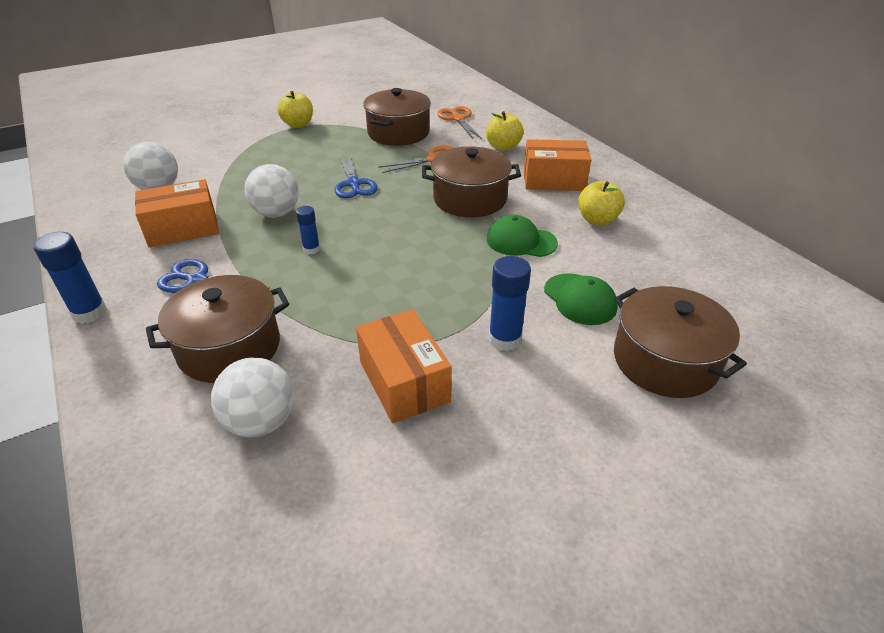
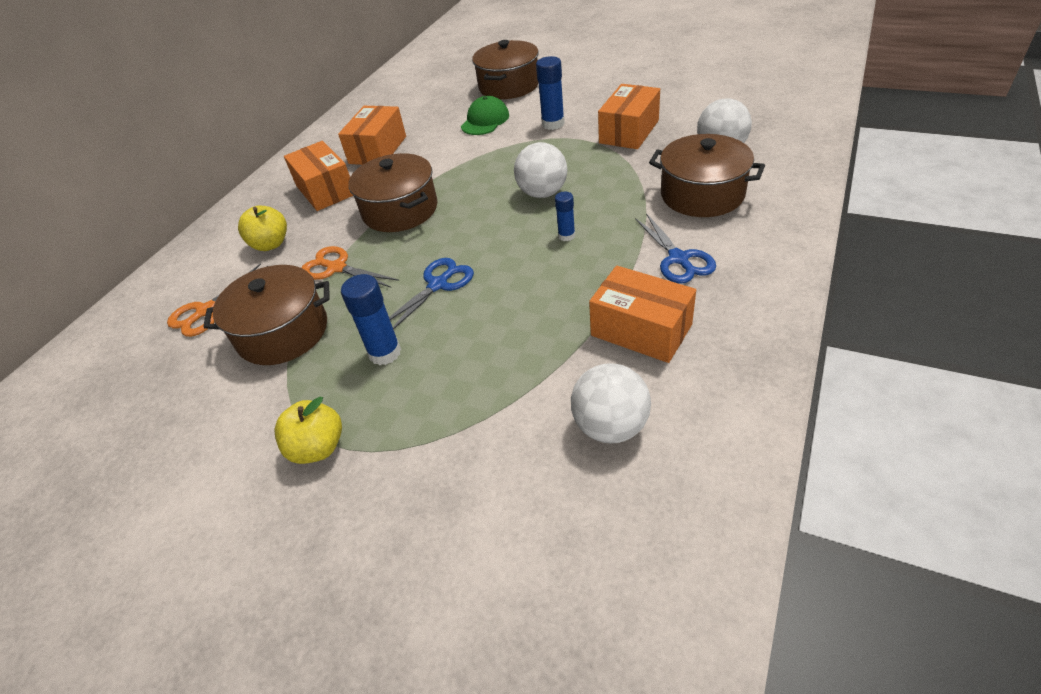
camera: 120 degrees left, 5 degrees up
(89, 312) = (786, 277): blue glue stick -> blue glue stick (385, 353)
(276, 213) = (543, 293): white ball -> white ball (542, 193)
(521, 241) = (441, 162): green cap -> none
(597, 220) = (378, 150): yellow apple -> orange box

